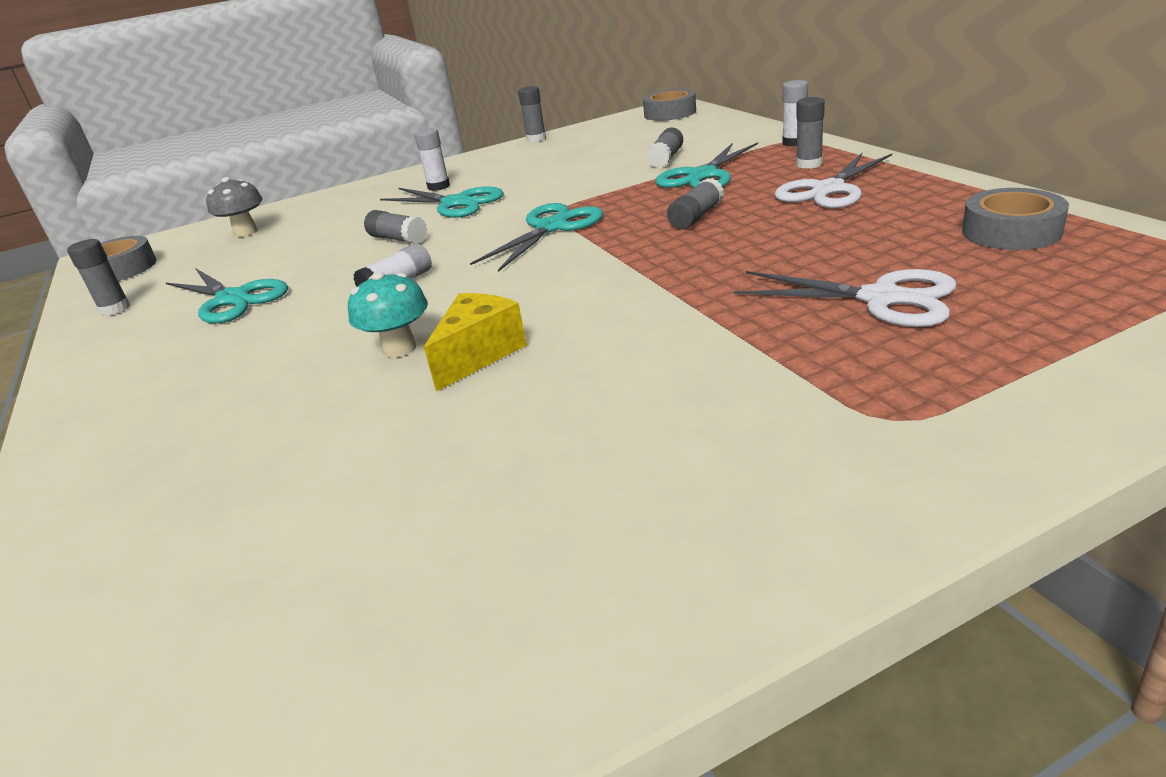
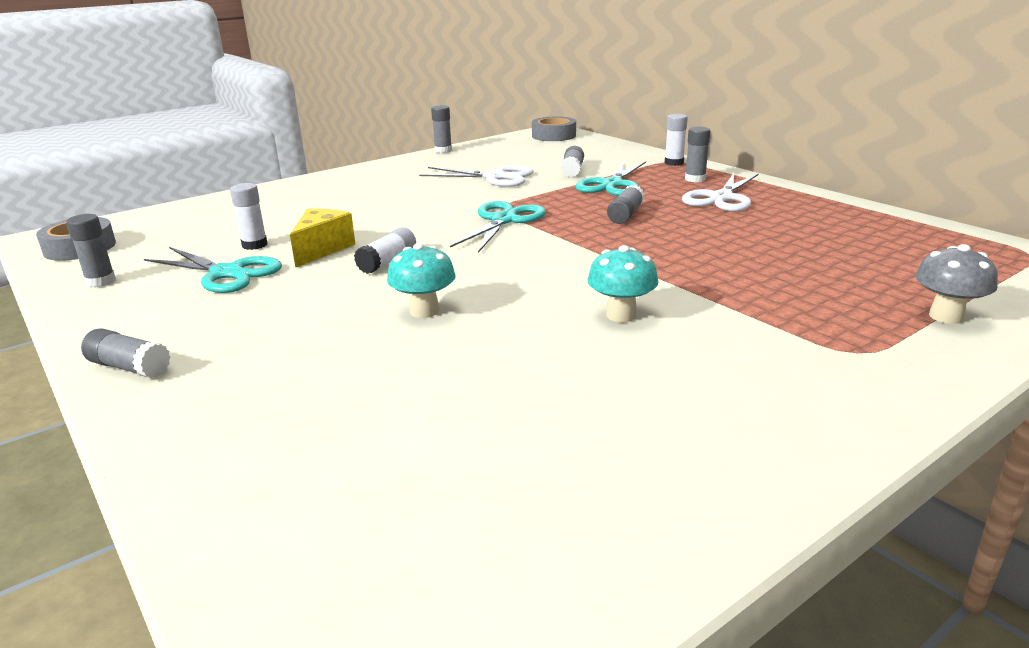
camera: 15 degrees left, 5 degrees down
(246, 232) = (198, 218): grey mushroom -> grey mushroom (946, 316)
(398, 239) = (363, 227): grey glue stick -> grey glue stick (129, 367)
(438, 187) = (374, 185): white glue stick -> white glue stick (254, 245)
(456, 203) = (400, 199): turquoise scissors -> none
(479, 355) = (501, 315): yellow cheese -> yellow cheese (322, 249)
(615, 357) = (621, 315): none -> turquoise mushroom
(881, 298) = (804, 274): white scissors -> white scissors (495, 177)
(1011, 231) = (873, 230): grey tape -> none

